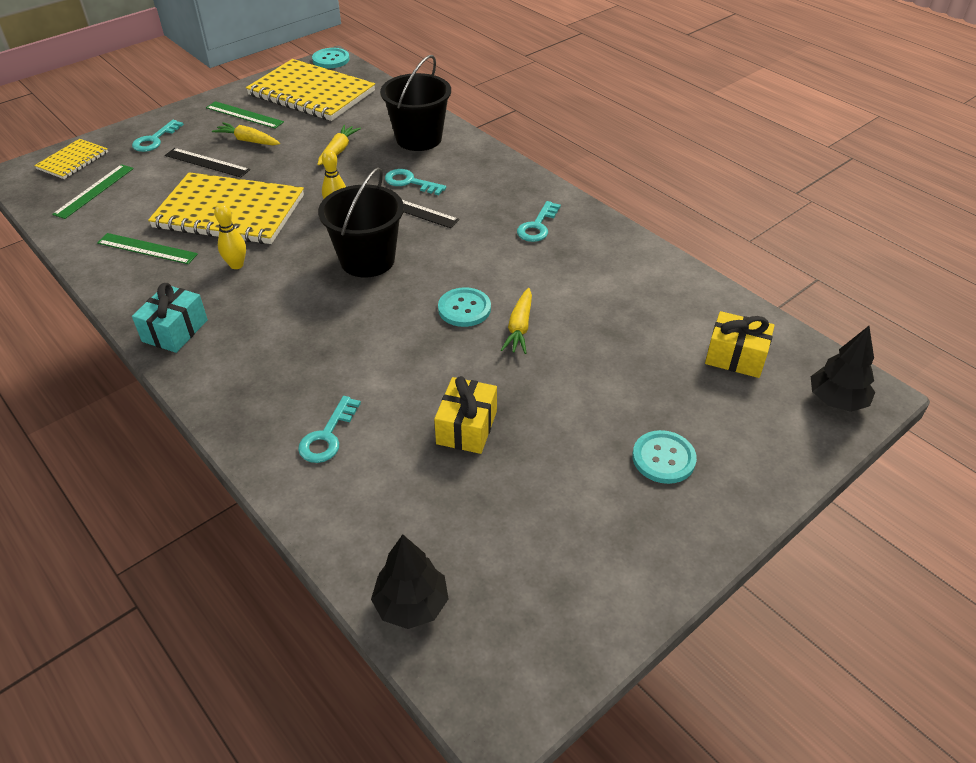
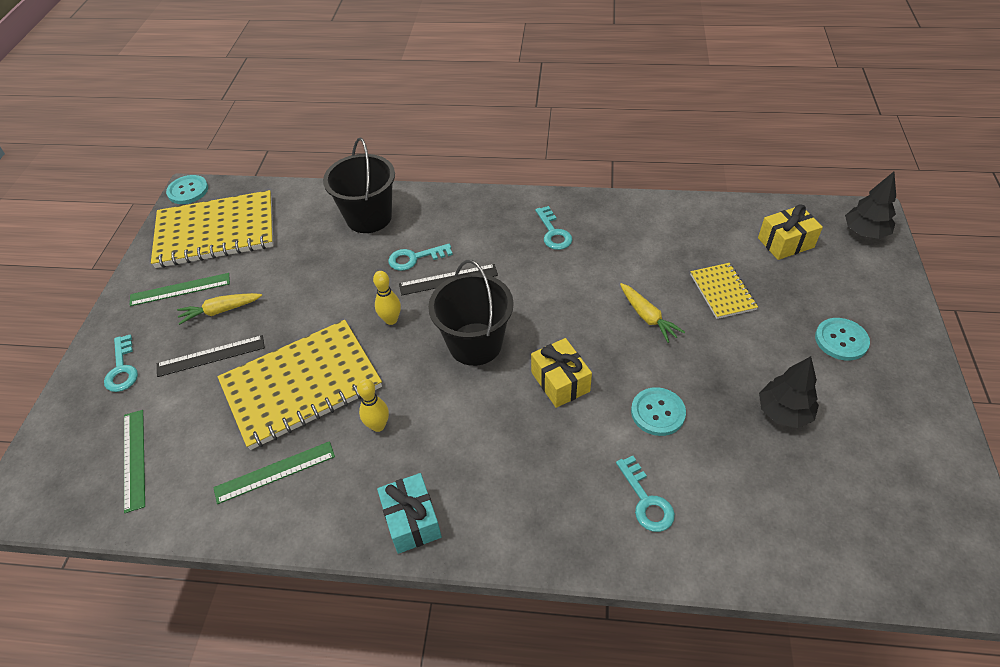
camera: 40 degrees left, 5 degrees up
(73, 160) = (61, 447): yellow notebook -> yellow notebook (722, 292)
(338, 151) = (317, 269): yellow carrot -> none
(411, 604) = (858, 564): black tree -> black tree (783, 412)
(464, 309) = (595, 330): turquoise button -> turquoise button (657, 412)
(467, 427) = (718, 415): yellow gift -> yellow gift (560, 382)

